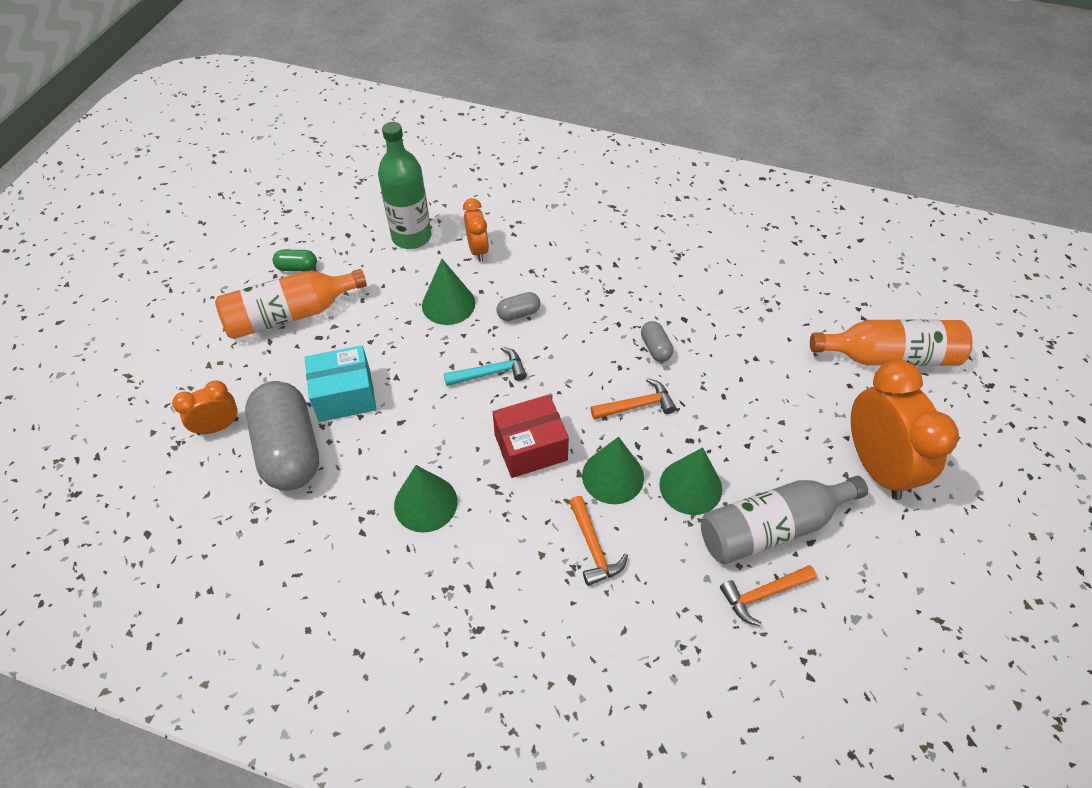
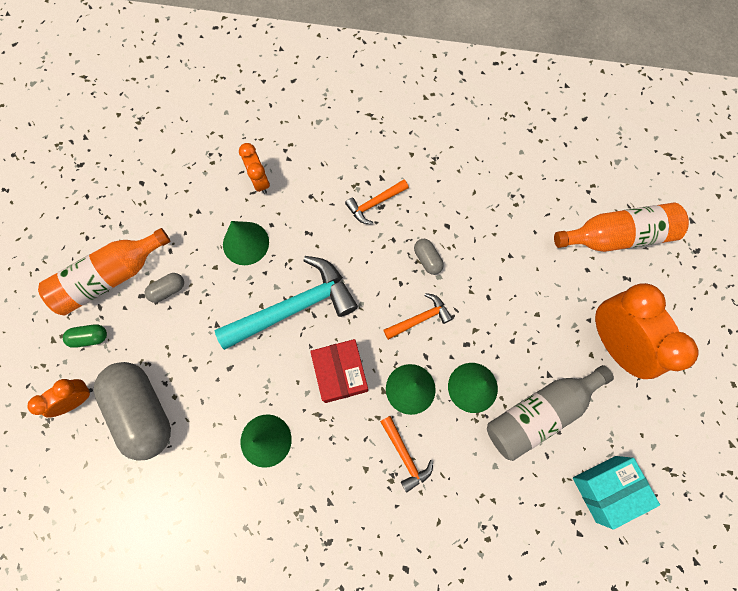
camera: 10 degrees left, 20 degrees up
(297, 267) = (104, 226): green capsule -> green capsule (90, 337)
(345, 395) = (177, 350): turquoise box -> turquoise box (605, 488)
(411, 237) = (199, 176): green bottle -> none
(490, 373) = (294, 307): turquoise hammer -> turquoise hammer, size x2.02
(518, 313) = (307, 243): grey capsule -> grey capsule (168, 290)
(530, 447) = (340, 373): red box -> red box turned 75 degrees counterclockwise
(763, 594) = (538, 472): orange hammer -> orange hammer (375, 203)

